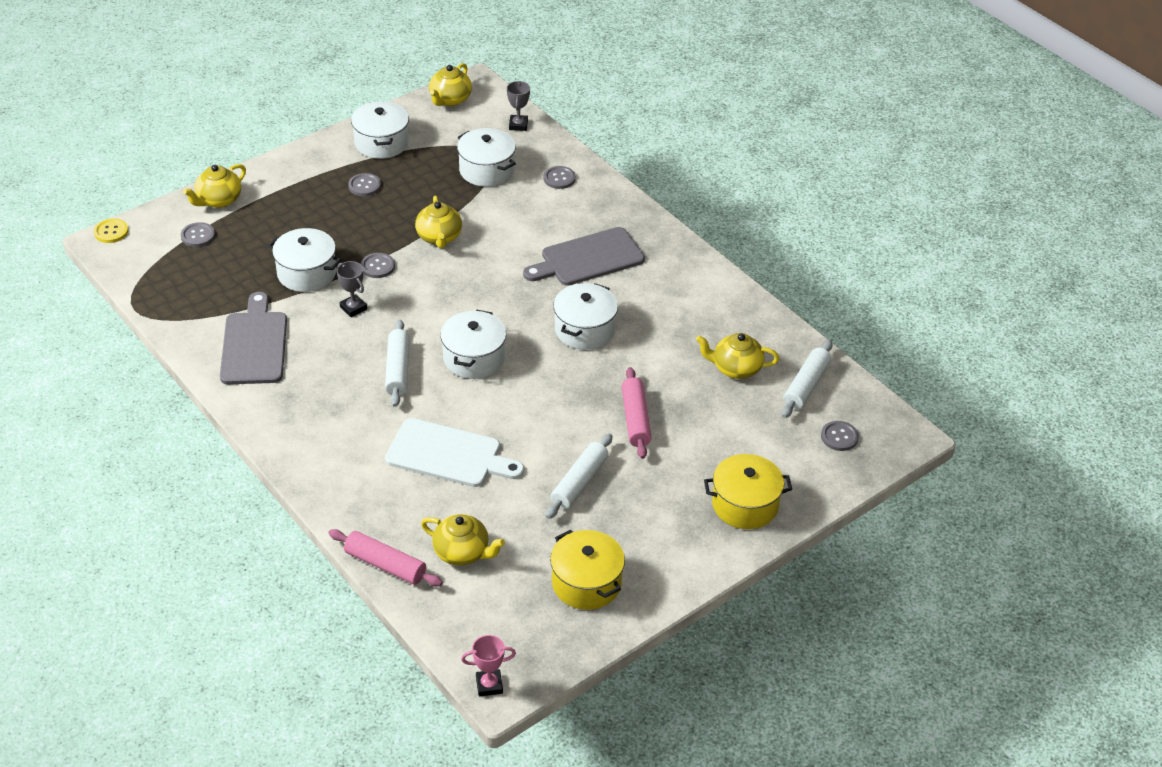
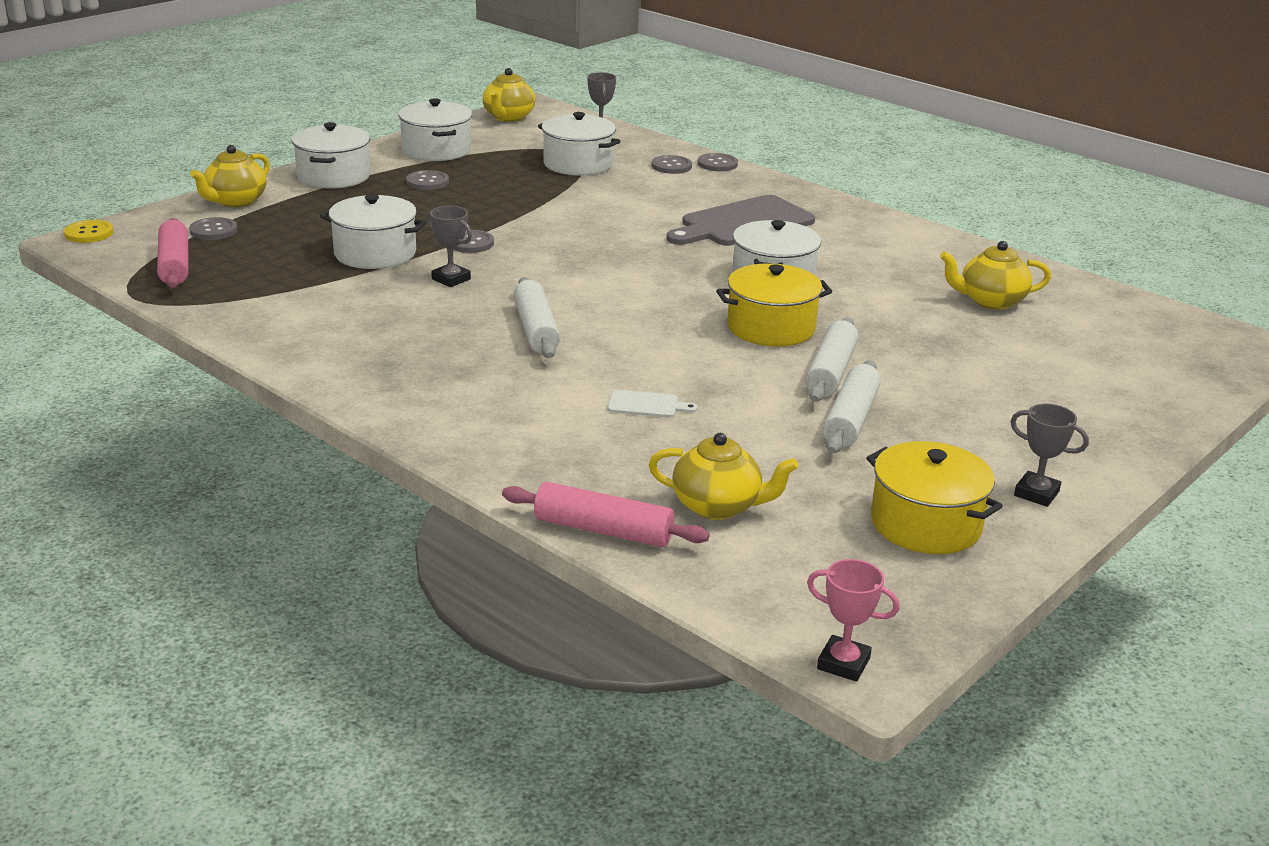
camera: 10 degrees left, 15 degrees down
(254, 344) = (320, 319): grey cutting board -> none
(439, 237) = (542, 216): yellow teapot -> none
(449, 454) = (647, 405): white cutting board -> white cutting board, size x0.43
(474, 358) = (637, 313): white pot -> white pot (333, 176)
(489, 685) = (843, 663): pink trophy -> pink trophy turned 45 degrees clockwise
(635, 419) = (890, 353): pink rolling pin -> pink rolling pin (175, 265)
(670, 565) = (1036, 493): none -> grey trophy
(745, 505) = (1096, 423): yellow pot -> yellow pot (771, 328)
(806, 386) = (1091, 310): white rolling pin -> white rolling pin (831, 372)
(839, 437) = (1169, 351): grey button -> grey button (717, 164)

